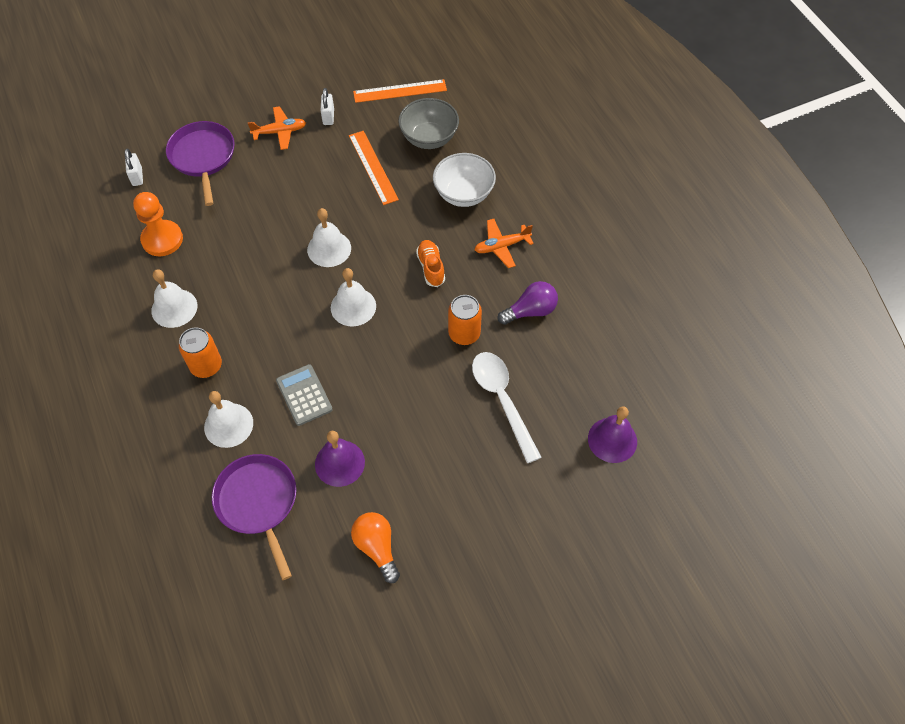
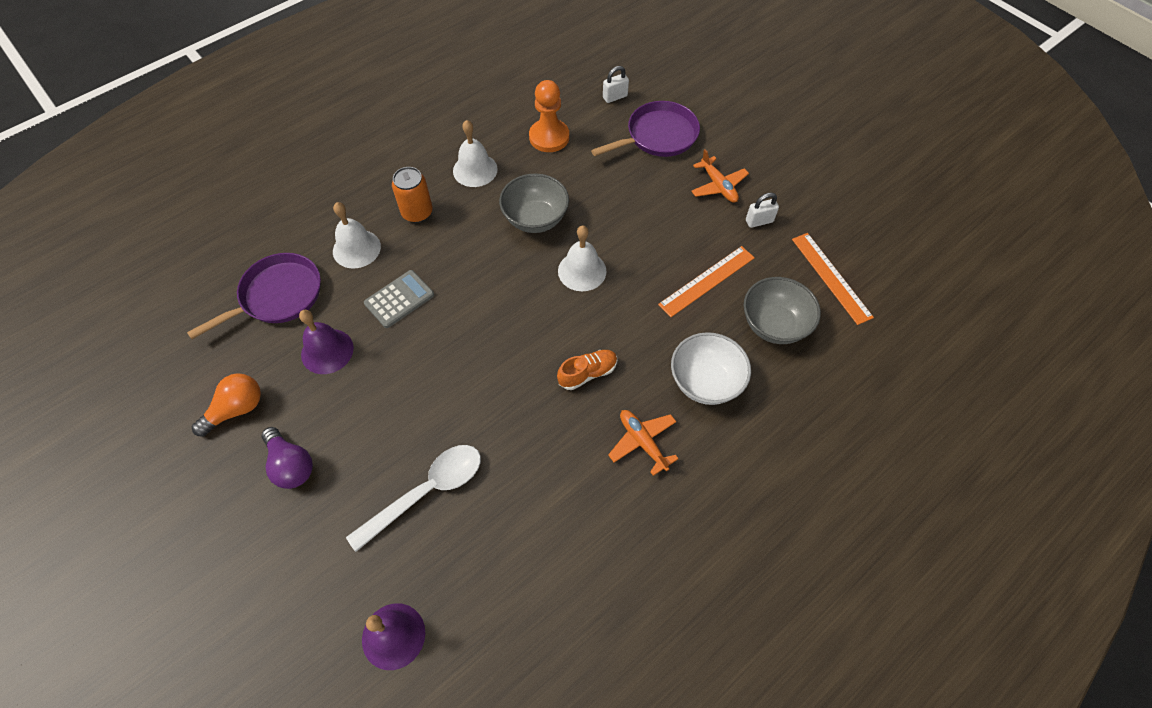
camera: 75 degrees right, 0 degrees up
(257, 271) = (535, 219): none -> grey bowl
(353, 306) = (515, 312): white bell -> none
(464, 333) = (507, 430): orange can -> none
(530, 311) = (557, 496): purple light bulb -> purple light bulb (291, 465)

